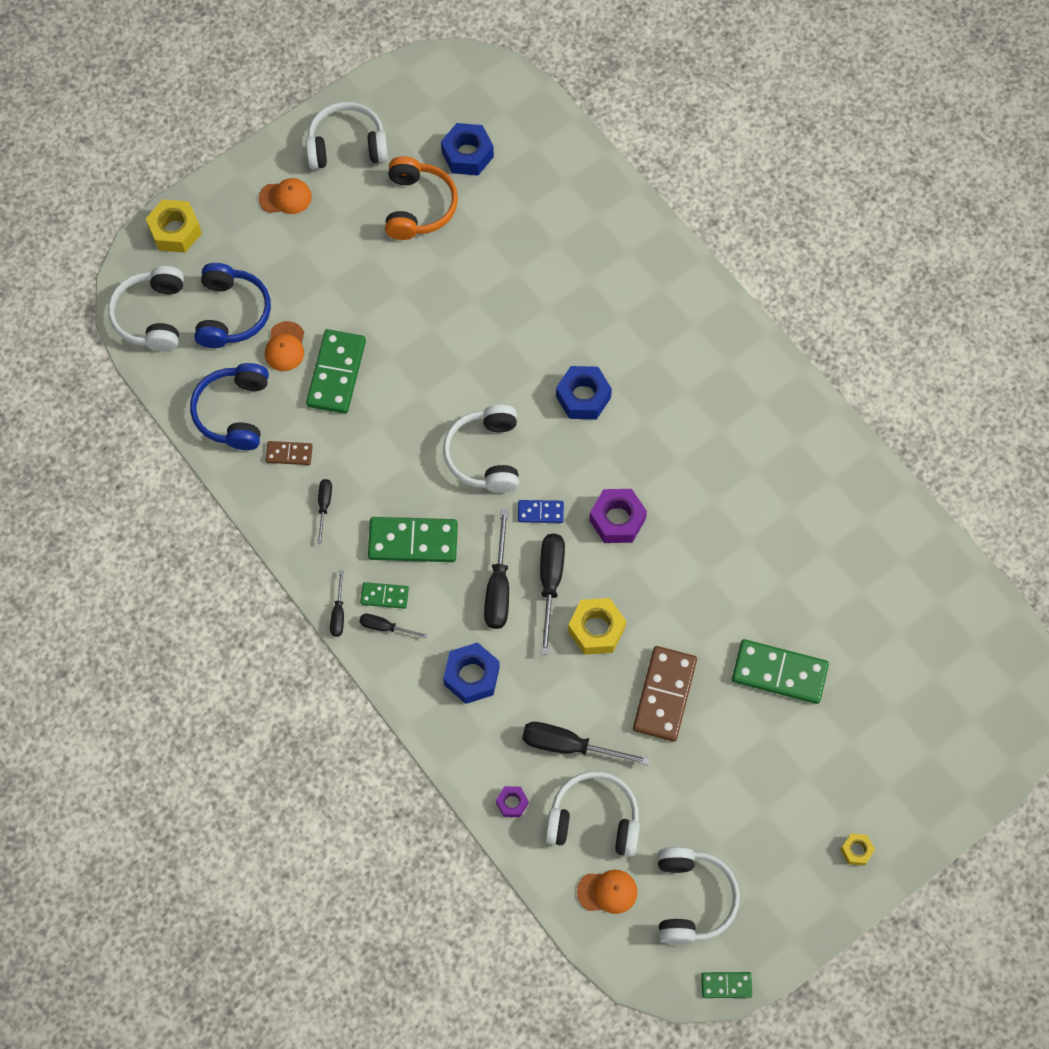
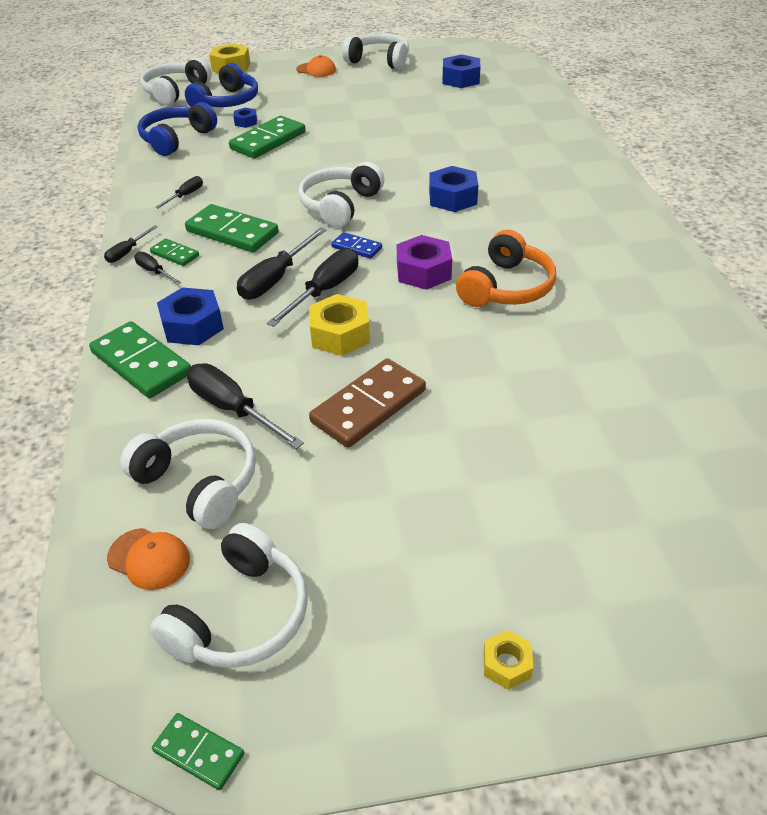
camera: 30 degrees right, 25 degrees down
(285, 347) = (246, 122): orange cap -> blue nut
(289, 454) = (191, 166): brown domino -> none
(418, 206) = (404, 90): orange headphones -> orange headphones (506, 287)
(512, 803) = (131, 432): purple nut -> none
(779, 673) = (515, 435): green domino -> green domino (141, 363)

